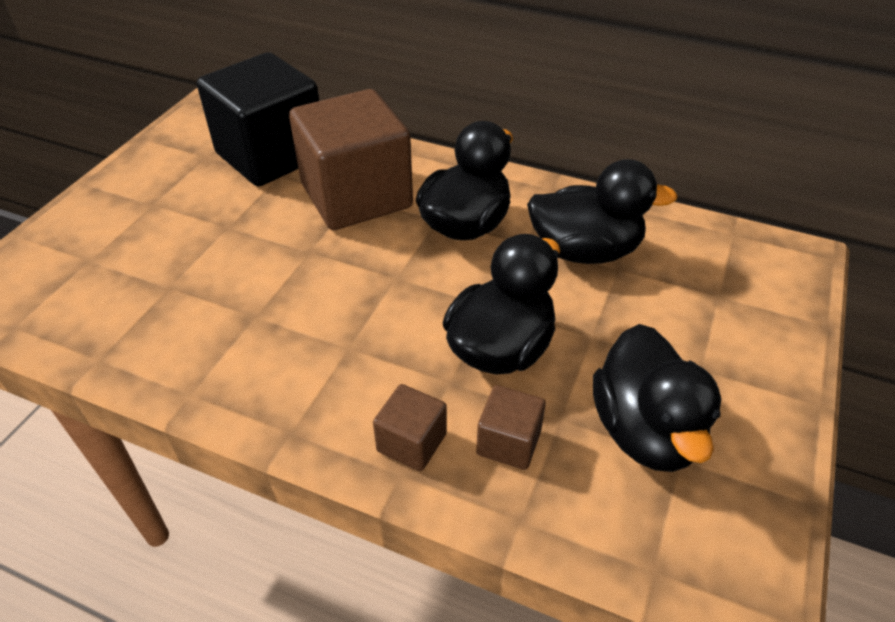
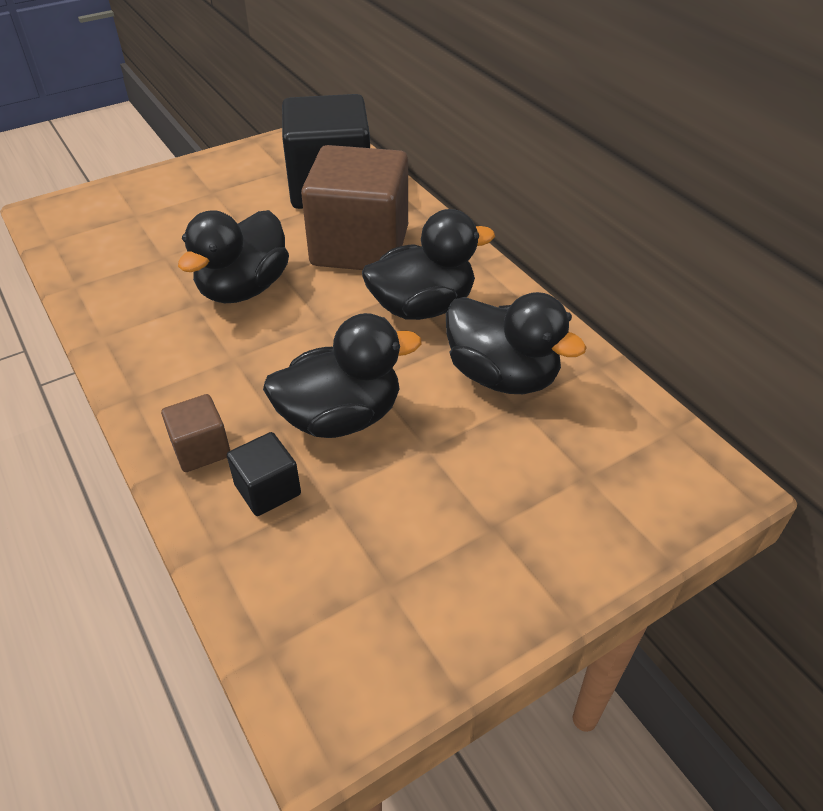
camera: 35 degrees right, 0 degrees up
(508, 442) = (267, 490): brown cube -> black cube
(645, 431) = (383, 546): black duck -> black duck (243, 289)

